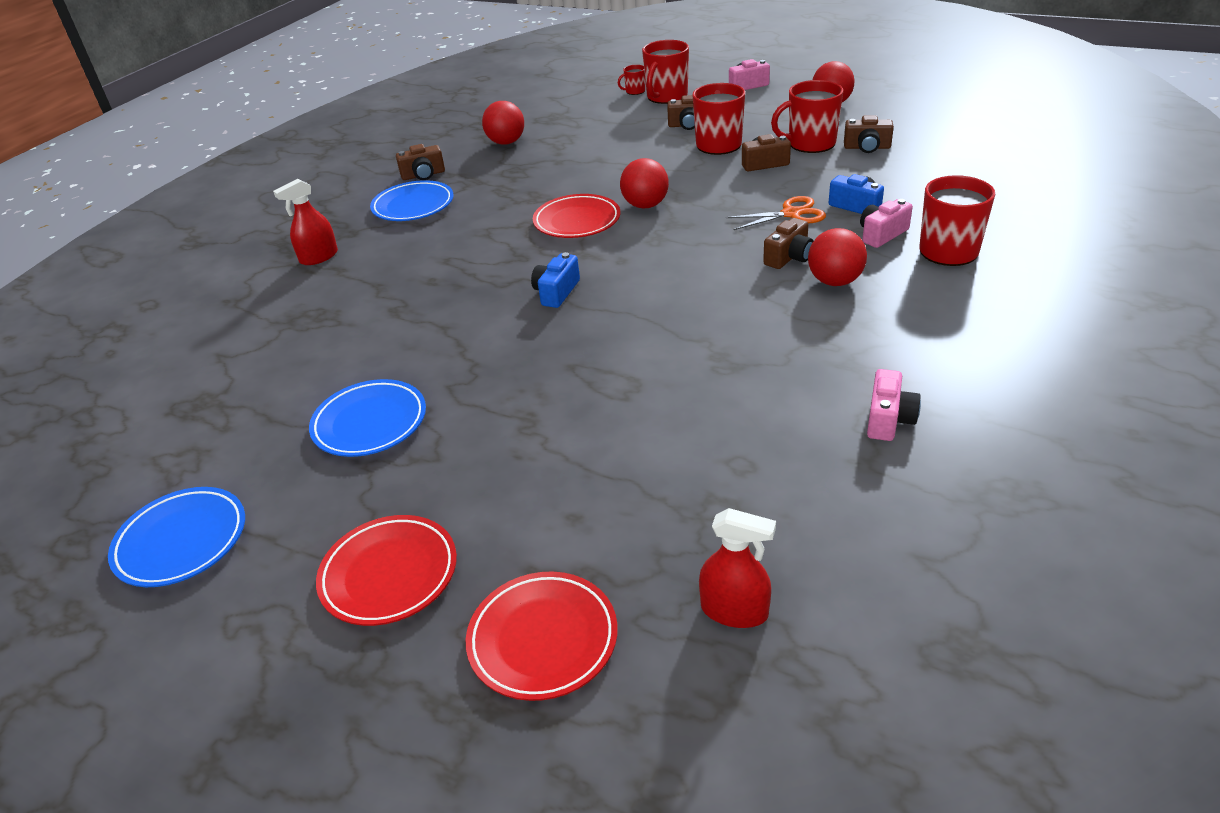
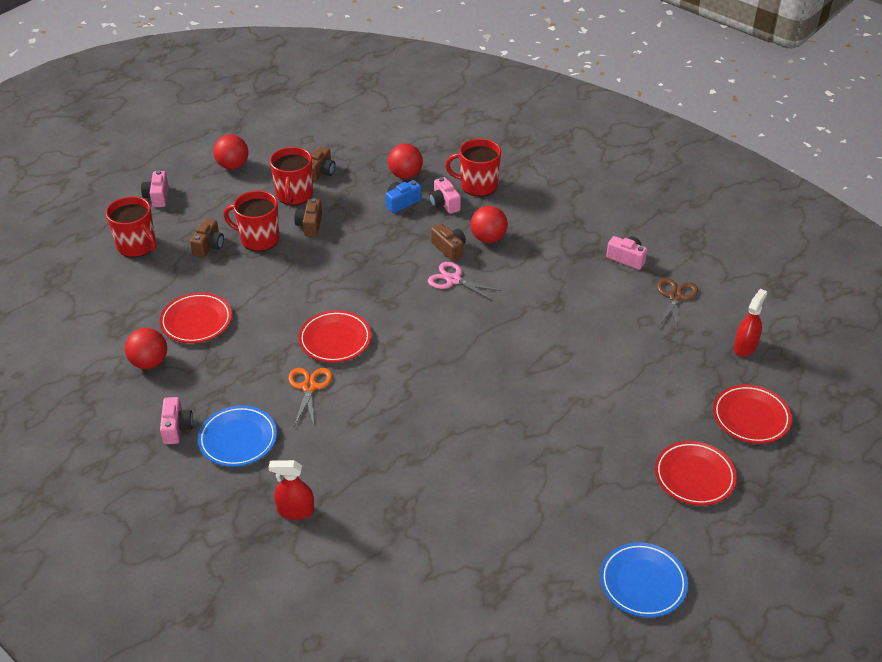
camera: 80 degrees left, 5 degrees up
(319, 257) = (295, 510): red spray bottle -> red spray bottle turned 120 degrees clockwise
(370, 423) = (552, 481): blue plate -> none
(423, 175) = (177, 428): brown camera -> pink camera
(556, 292) = (434, 366): blue camera -> none
(572, 147) = (196, 321): none -> red plate
(634, 91) = (106, 262): red mug -> none
(645, 205) = (334, 298): red ball -> red ball (405, 175)
(727, 273) = (453, 280): none -> pink scissors
(791, 214) = (394, 233): orange scissors -> orange scissors (309, 387)
(824, 493) = (675, 297): none -> brown scissors

